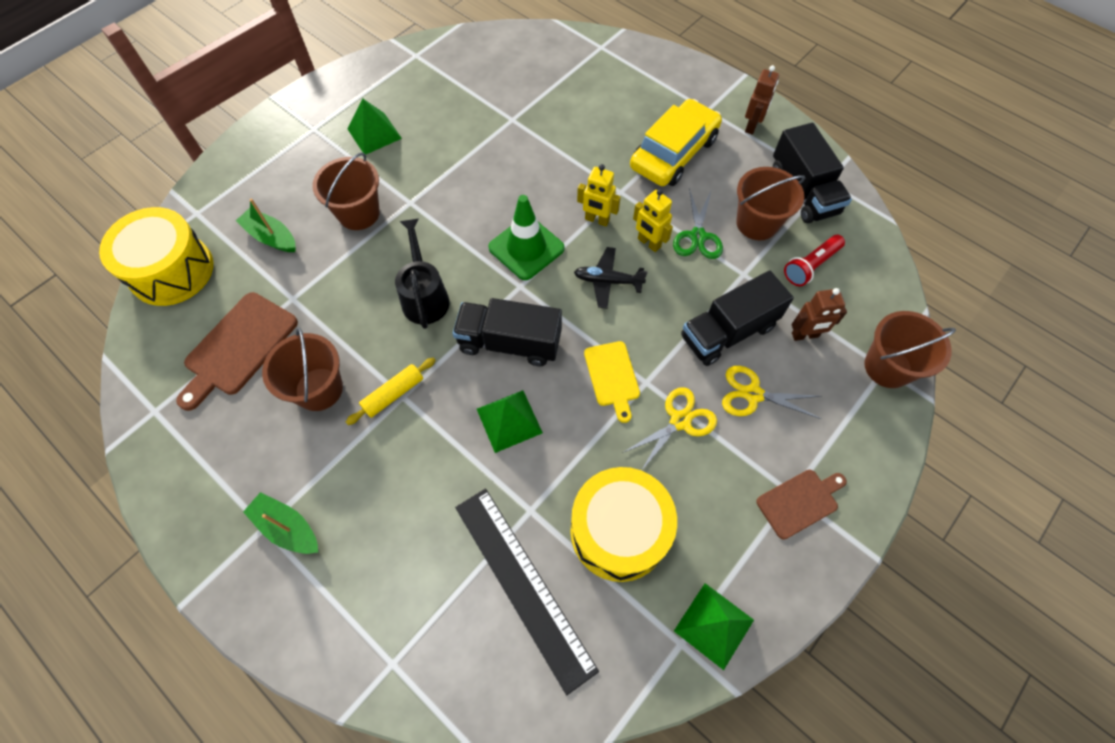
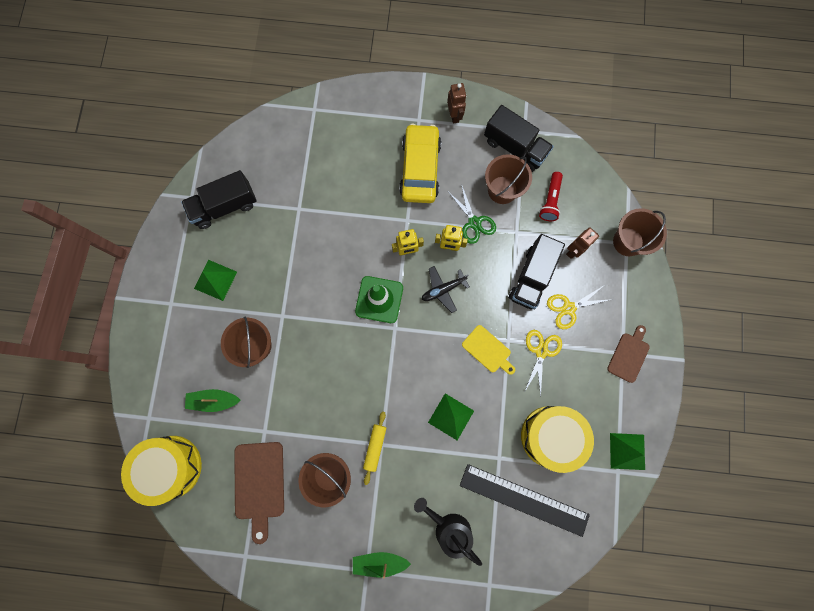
camera: 35 degrees left, 15 degrees up
(424, 296) = (343, 374): black watering can -> black watering can (448, 527)
(509, 342) = (416, 369): black truck -> black truck (224, 206)

